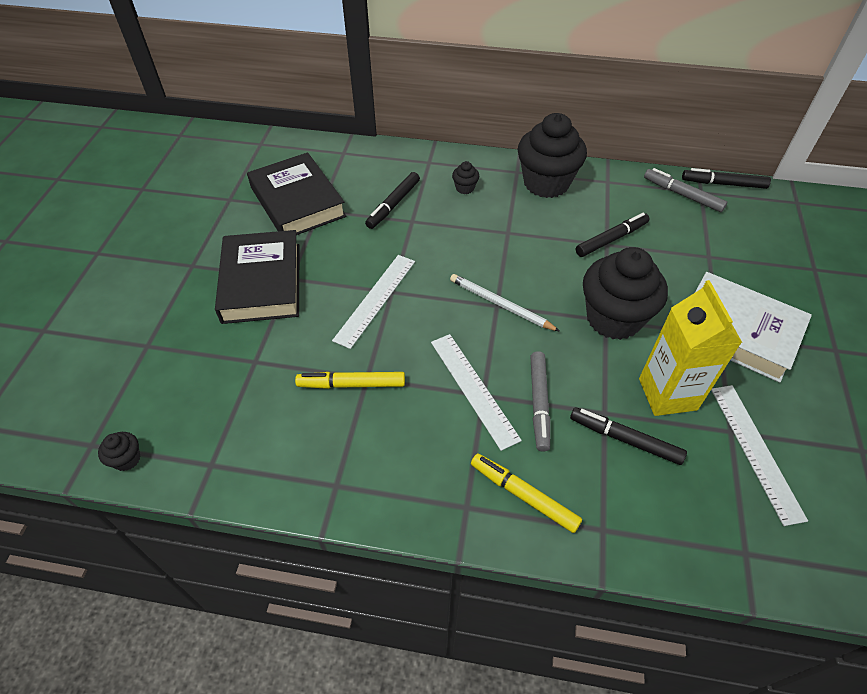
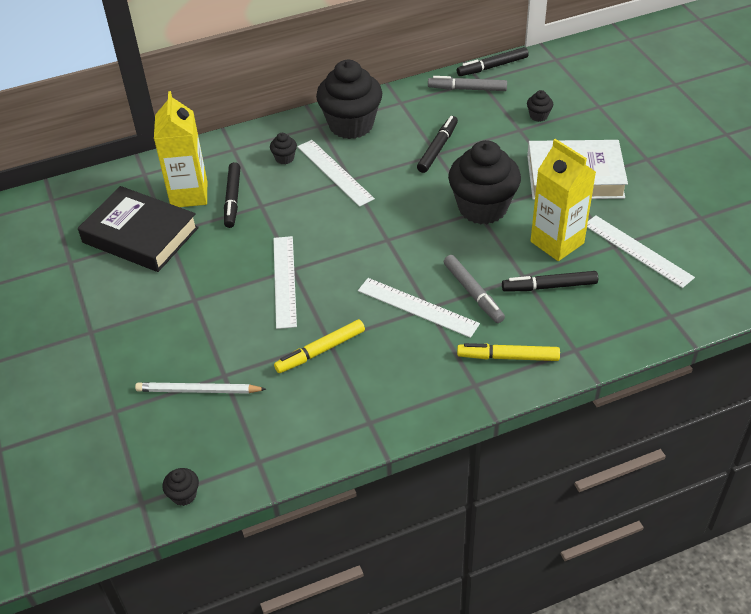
camera: 30 degrees left, 5 degrees down
(262, 282) = (171, 314): black book -> none
(363, 185) = (189, 194): none -> yellow carton
(498, 220) = (334, 172): none -> white ruler
(500, 304) = (389, 237): white pencil -> white pencil (198, 391)
(739, 251) = (538, 116): none -> black cupcake

